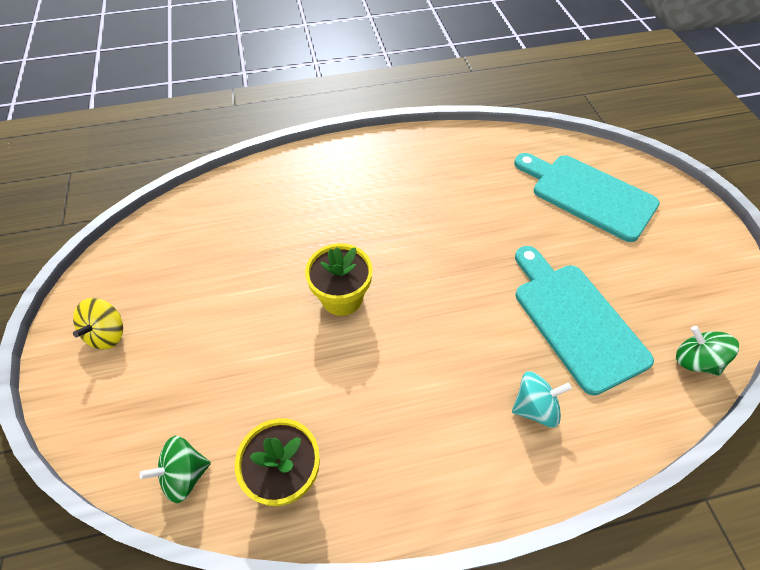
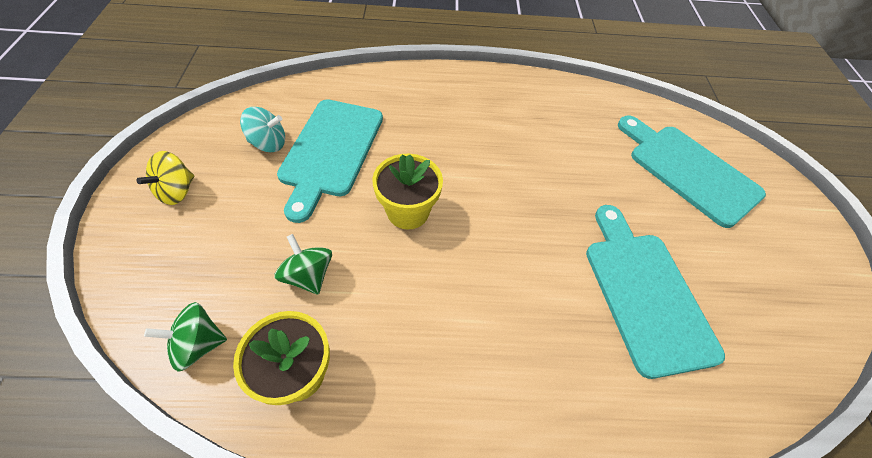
camera: 10 degrees right, 0 degrees up
(248, 255) = (331, 151): none -> turquoise cutting board
(534, 407) = (577, 373): turquoise spinning top -> turquoise spinning top (268, 143)
(695, 360) = (772, 371): green spinning top -> green spinning top (308, 275)

